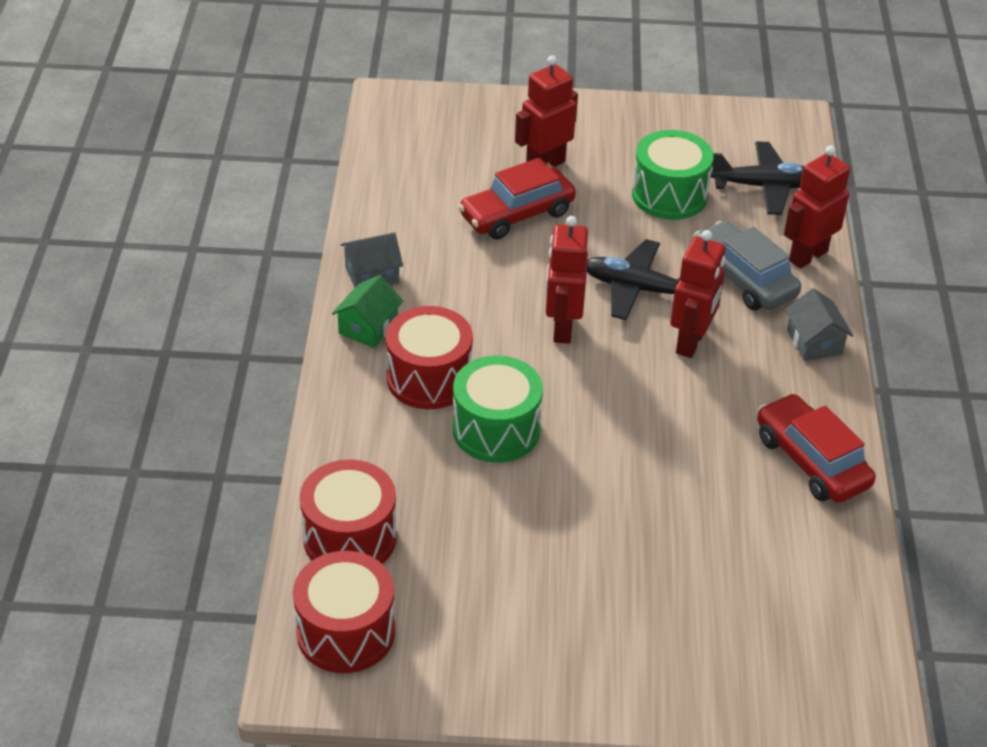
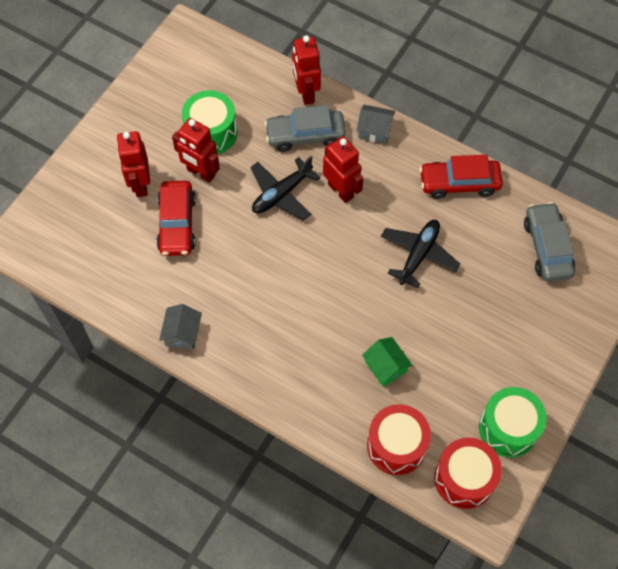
camera: 60 degrees left, 20 degrees up
(368, 327) = (229, 357): green house -> green house (385, 366)
(429, 378) = (292, 343): red drum -> none
(496, 430) = (354, 327): green drum -> green drum (508, 428)
(562, 328) = (291, 250): red robot -> red robot (201, 173)
(764, 186) = (235, 80): black plane -> black plane (418, 255)
(792, 602) = (547, 247): none -> grey car

